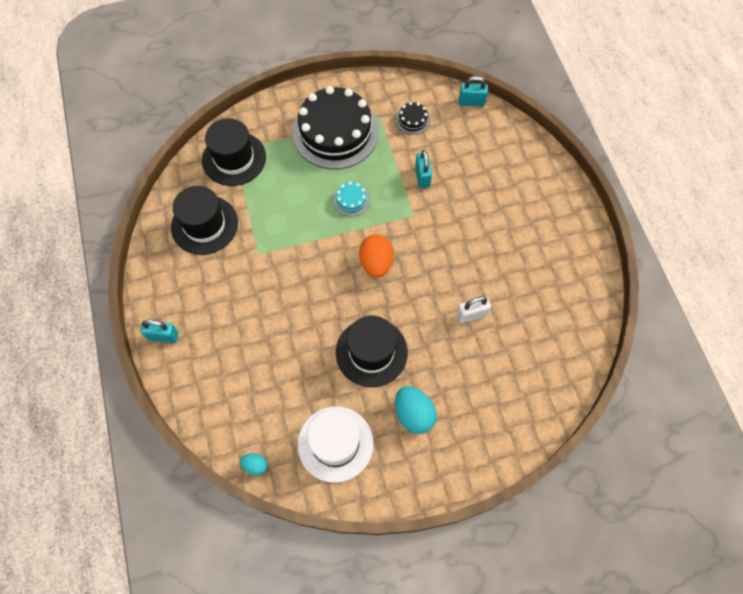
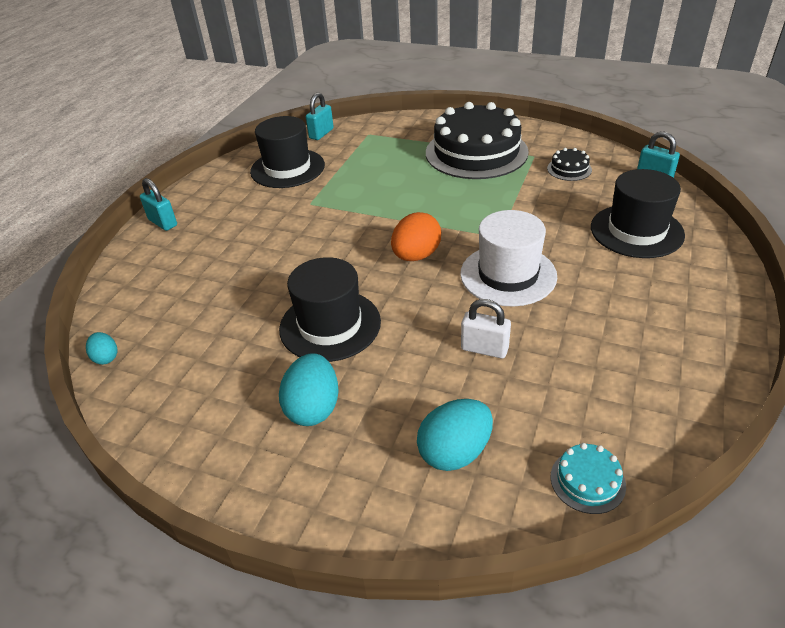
camera: 40 degrees right, 25 degrees down
(234, 158) = (362, 139): black hat -> black hat (636, 231)
(335, 443) = (199, 385): white hat -> white hat (508, 275)
(351, 200) = (441, 201): turquoise cake -> turquoise cake (587, 481)
(422, 177) = (539, 211): turquoise padlock -> turquoise padlock (321, 134)
(505, 391) = (455, 452): none -> turquoise egg

